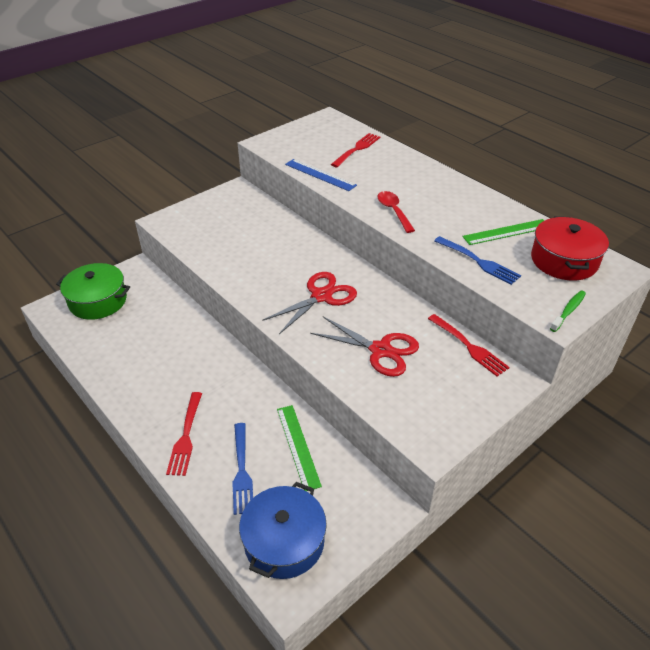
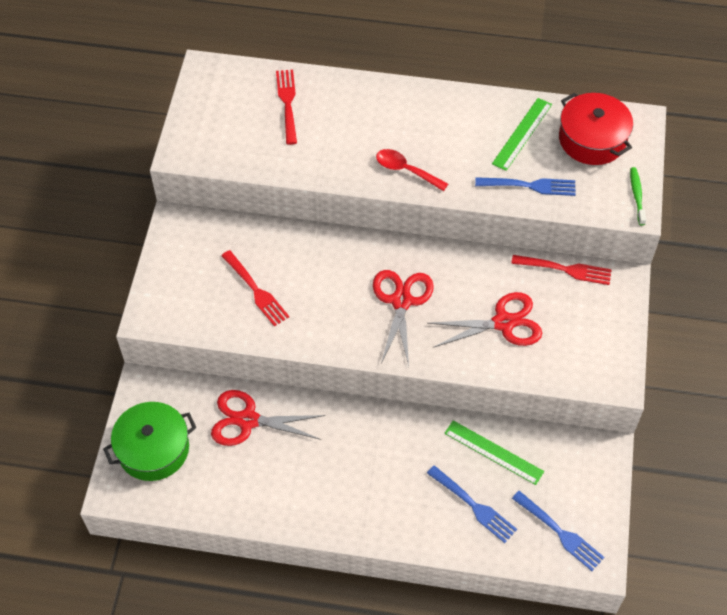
camera: 40 degrees left, 15 degrees up
(166, 320) = (248, 420): none -> red scissors
(185, 436) = (398, 513): red fork -> red fork (256, 290)
(284, 541) = (560, 533): blue pot -> blue fork
(320, 175) = (289, 164): blue ruler -> none

